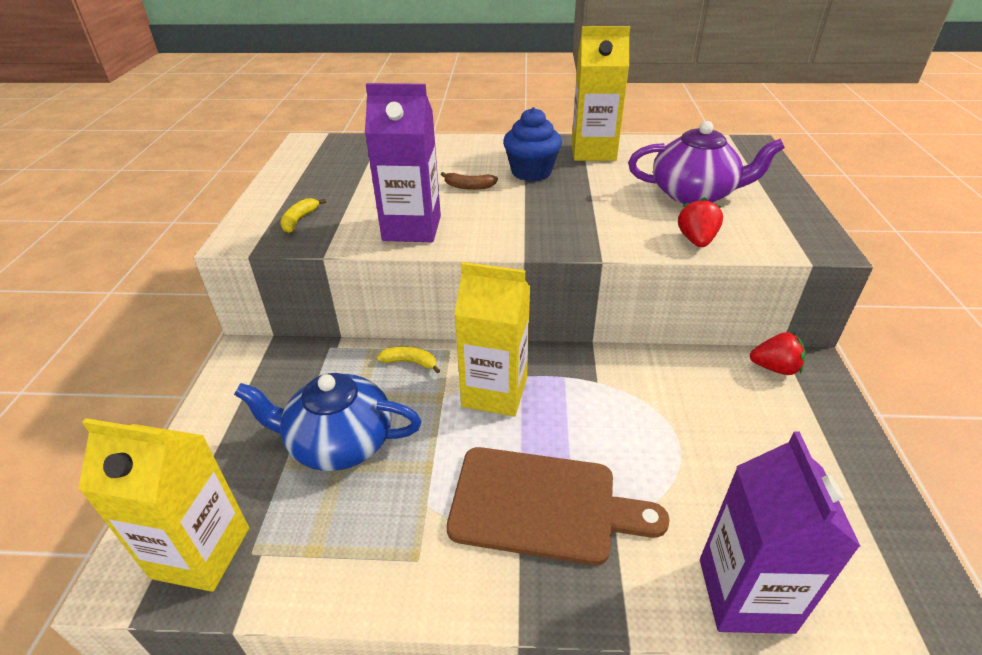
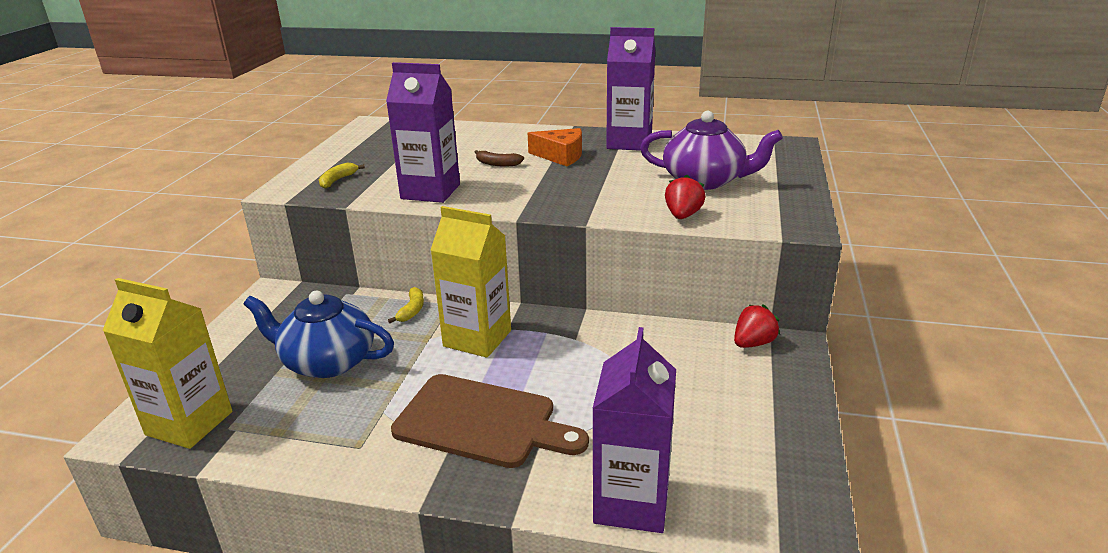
camera: 10 degrees right, 10 degrees down
(410, 362) = (412, 310): yellow banana -> yellow banana turned 75 degrees clockwise
(531, 172) = (561, 156): blue cupcake -> orange cheese
(593, 152) = (629, 143): yellow carton -> purple carton
(774, 368) = (753, 343): red strawberry -> red strawberry turned 60 degrees counterclockwise

